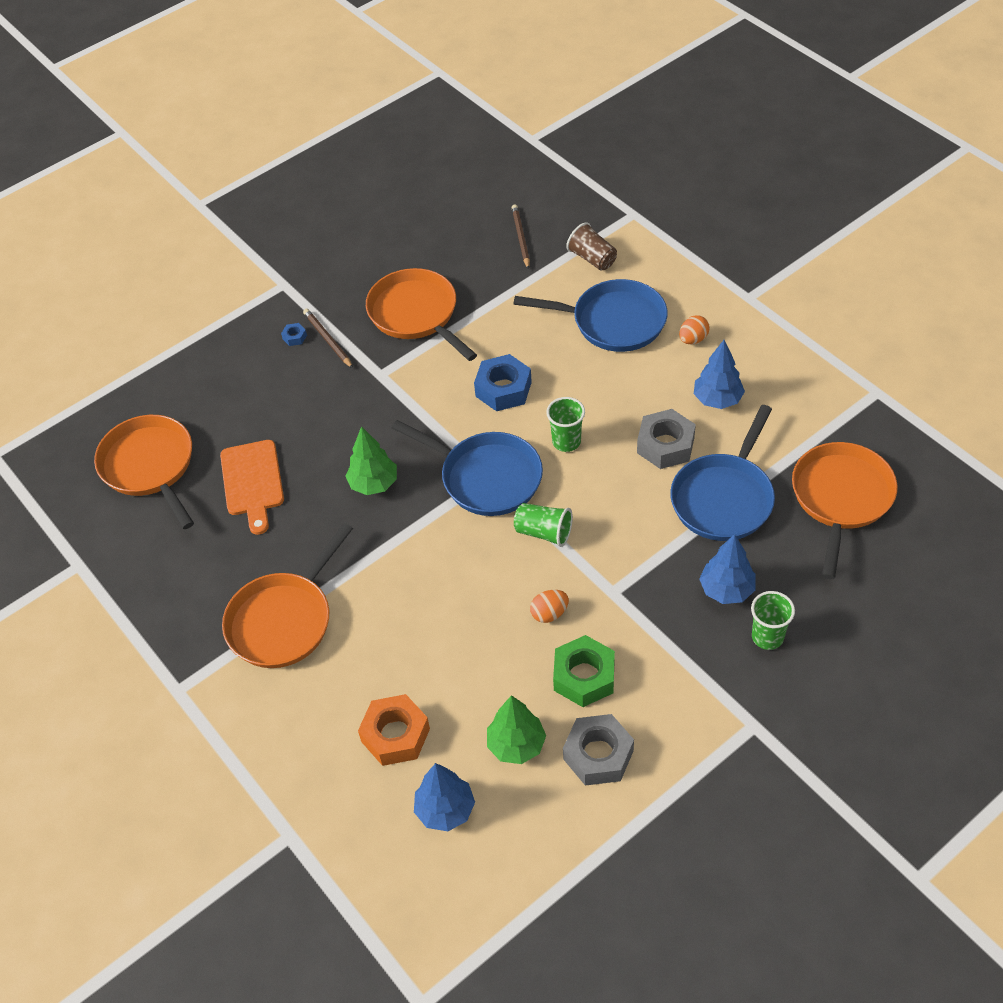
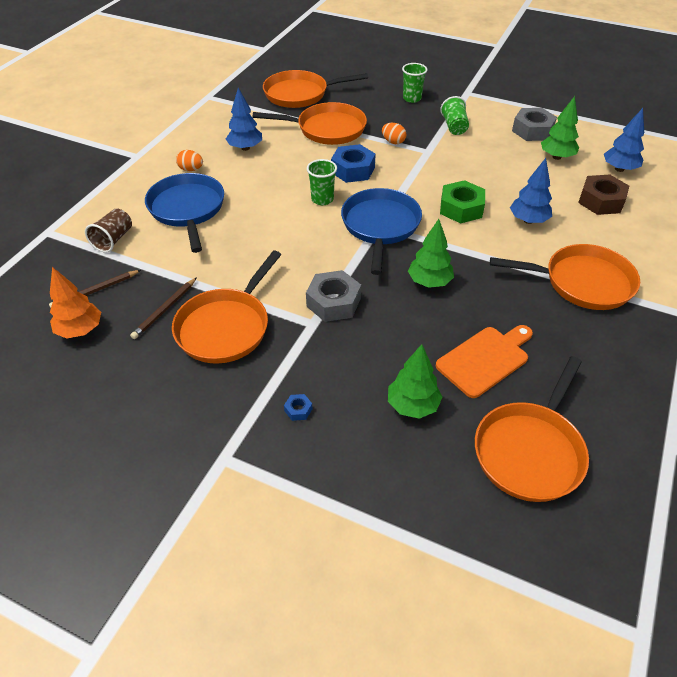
camera: 120 degrees left, 5 degrees down
(245, 410) = (412, 405): none -> green tree
(327, 340) = (289, 380): brown pencil -> brown pencil (165, 310)
(395, 735) = (601, 201): orange nut -> brown nut
(474, 224) = (80, 330): none -> orange tree
(503, 389) = (289, 244): blue nut -> blue nut (353, 170)
(544, 532) = (406, 187): green cup -> green cup (454, 127)
(549, 613) = (464, 169): orange egg -> orange egg (393, 142)
(584, 676) = (492, 146): green nut -> green nut (461, 208)
(665, 445) = (298, 158): grey nut -> grey nut (333, 302)
(724, 498) = (327, 129): blue pan -> orange pan
(726, 590) = (393, 115): blue tree -> blue tree (528, 220)

